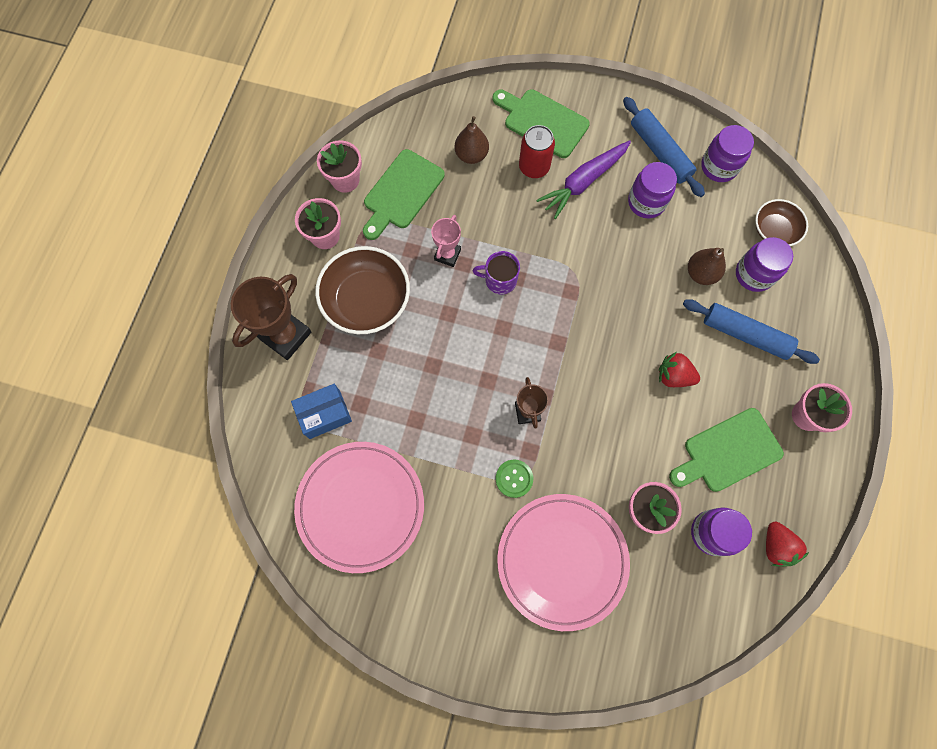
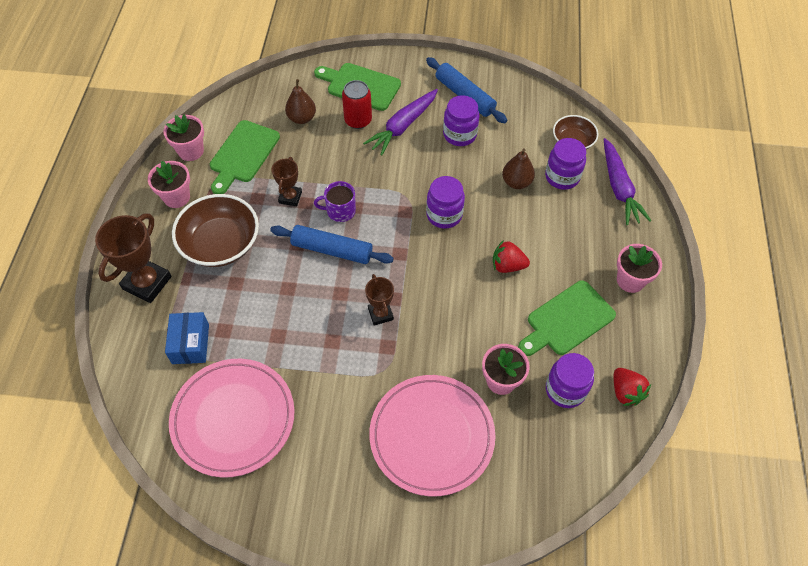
camera: 10 degrees left, 15 degrees down
(324, 414) = (190, 344): blue box -> blue box turned 60 degrees counterclockwise
(447, 254) = (290, 197): pink trophy -> brown trophy
(514, 478) = (376, 372): green button -> none
(719, 167) = (516, 100): purple jar -> purple jar (444, 215)
(745, 335) = (564, 224): blue rolling pin -> blue rolling pin (332, 250)
(816, 298) = (619, 188): none -> purple carrot

